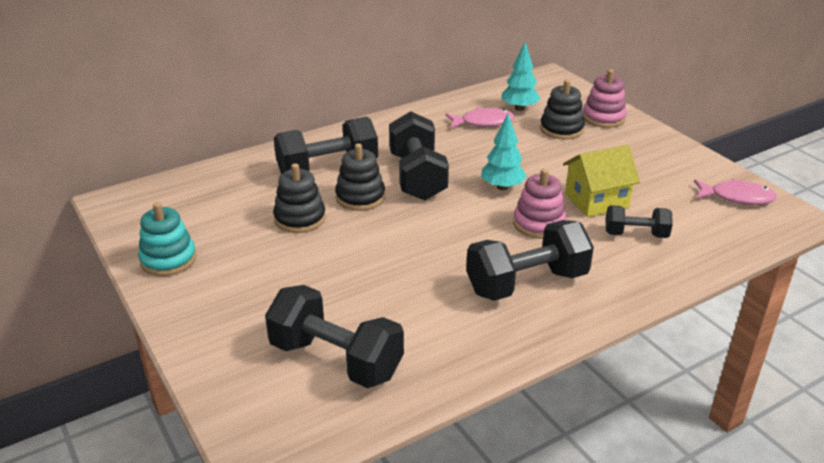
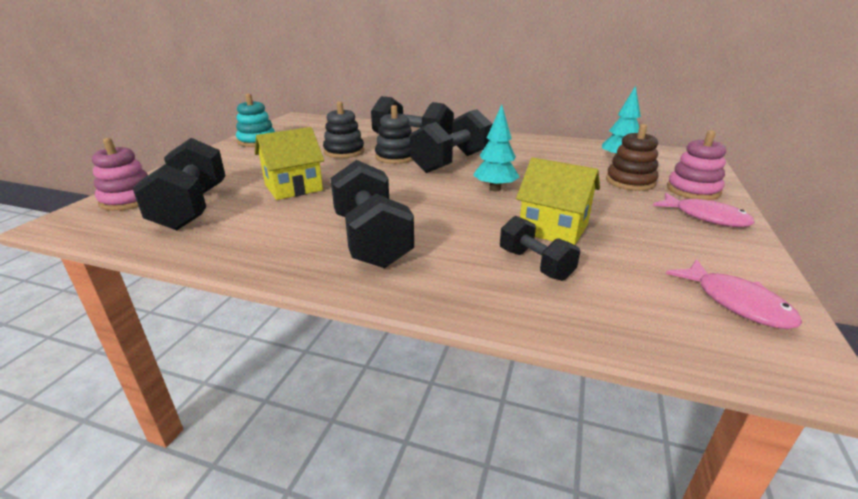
camera: 50 degrees right, 5 degrees down
(362, 283) = (293, 187): none -> yellow house
(483, 122) = (568, 157): pink fish -> pink fish (705, 217)
(527, 283) = (371, 240): black dumbbell -> black dumbbell turned 45 degrees clockwise
(539, 224) = (468, 217): pink stacking toy -> pink stacking toy (129, 200)
(561, 129) = (630, 182): black stacking toy -> brown stacking toy

